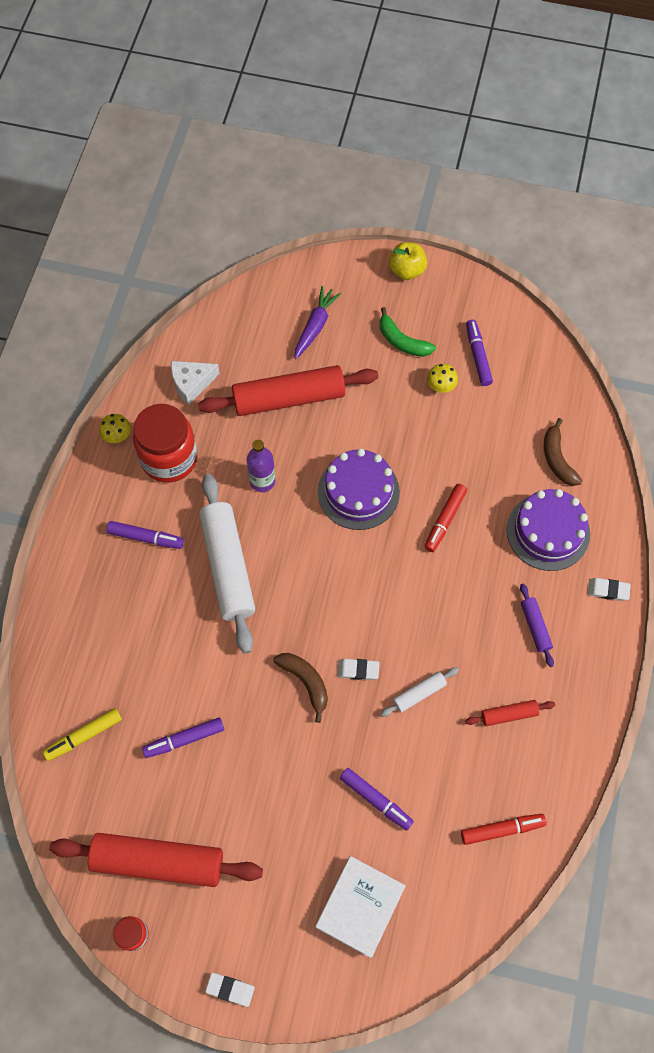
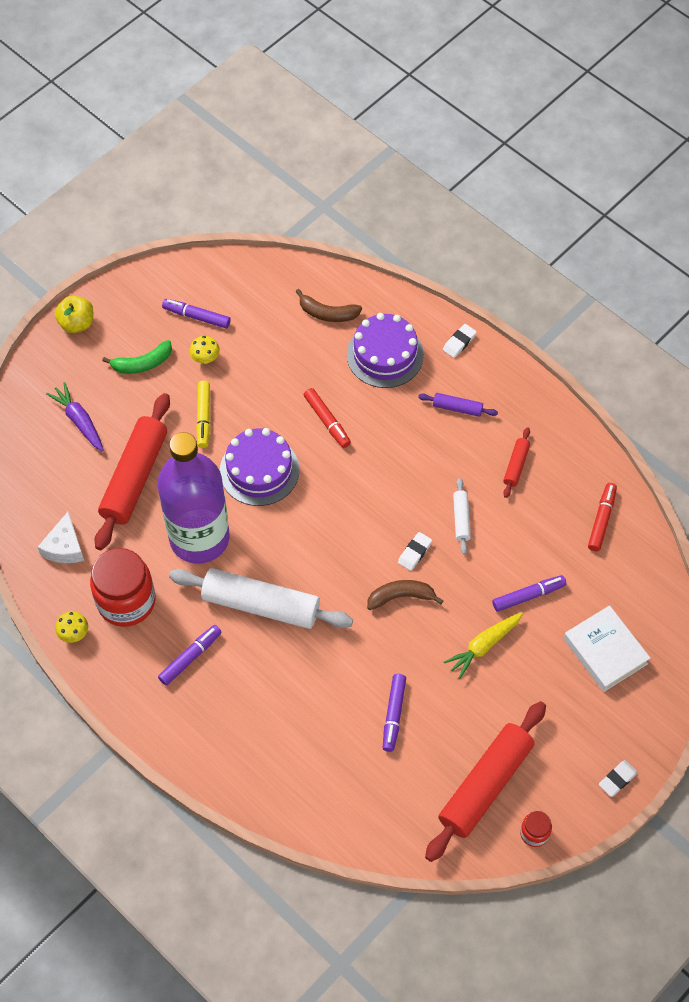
camera: 60 degrees left, 5 degrees down
(84, 736) = (342, 794): yellow marker -> yellow marker (203, 417)
(262, 481) = (199, 538): purple bottle -> purple bottle, size x2.35
(299, 785) = (484, 646): none -> yellow carrot

